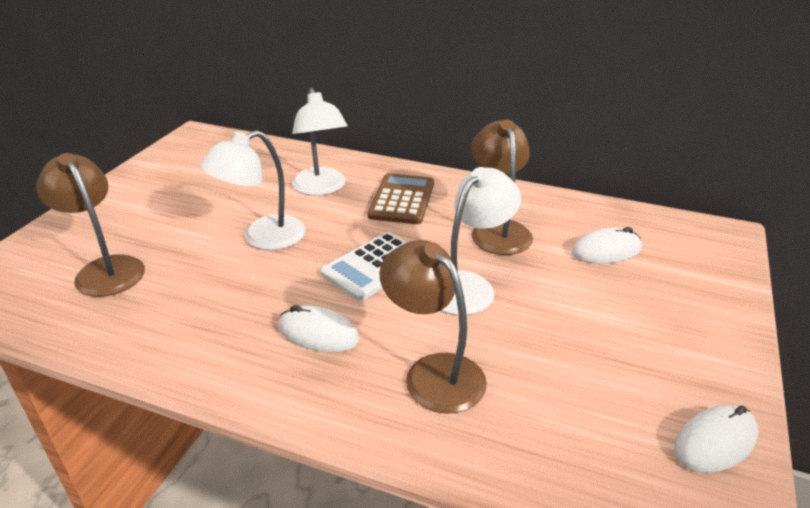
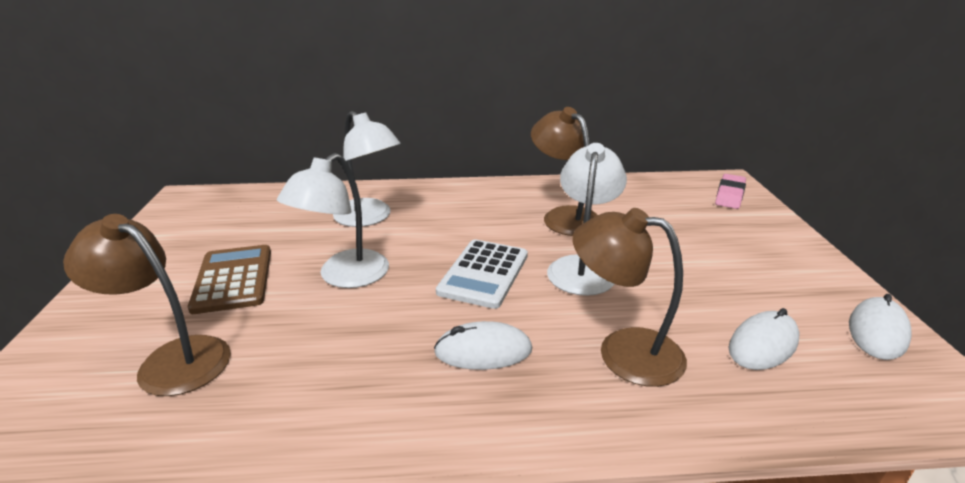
camera: 25 degrees left, 5 degrees down
(402, 199) = (457, 211): brown calculator -> brown calculator (233, 279)
(606, 250) = (661, 212): white mouse -> white mouse (763, 344)
(708, 250) = (730, 195): none -> pink eraser

